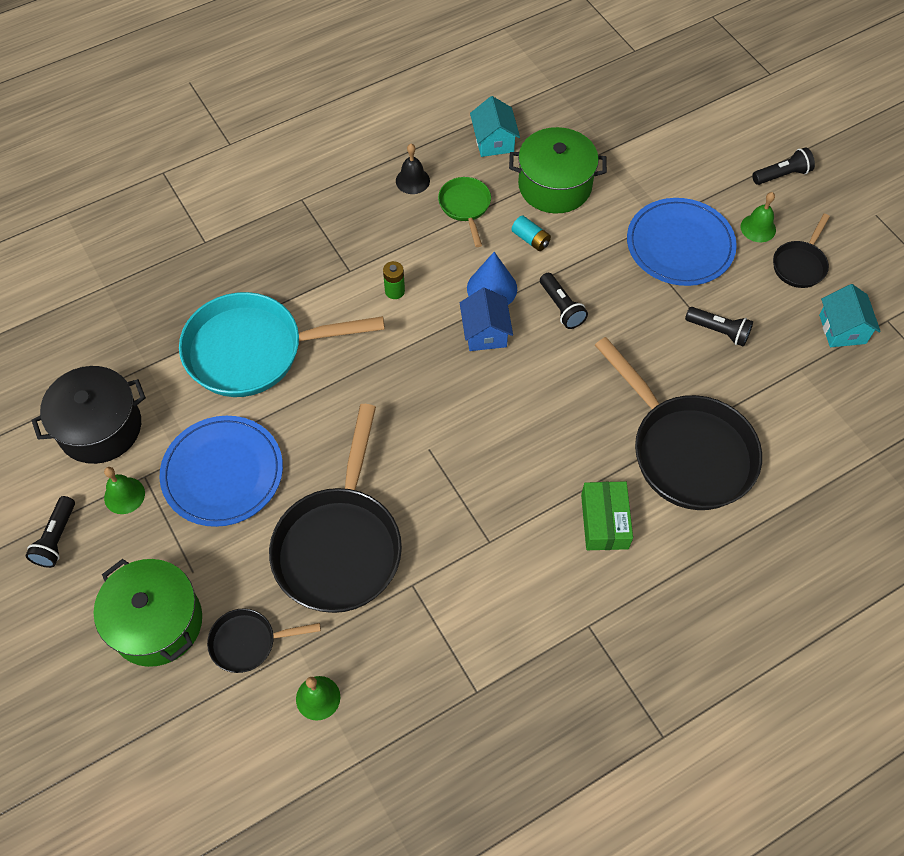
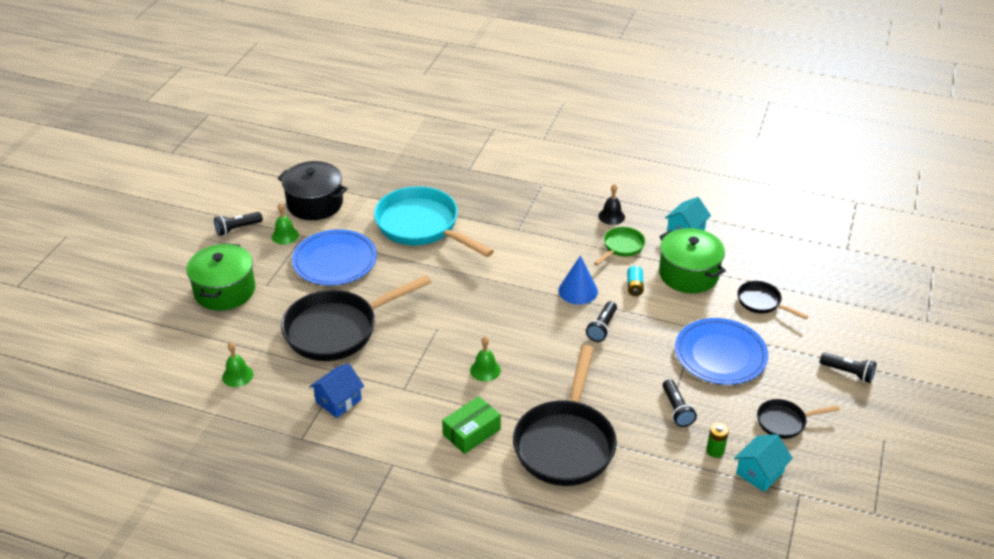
camera: 50 degrees right, 20 degrees down
(248, 642) = (245, 330): black pan -> black pan (762, 302)
(394, 291) = (526, 254): green battery -> green battery (715, 451)
(485, 332) = (543, 306): blue house -> blue house (338, 400)
(758, 228) = (786, 384): green bell -> green bell (485, 370)

